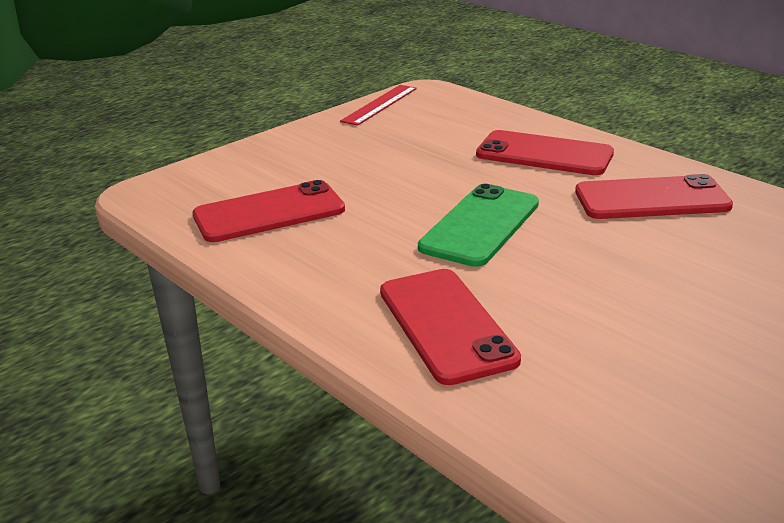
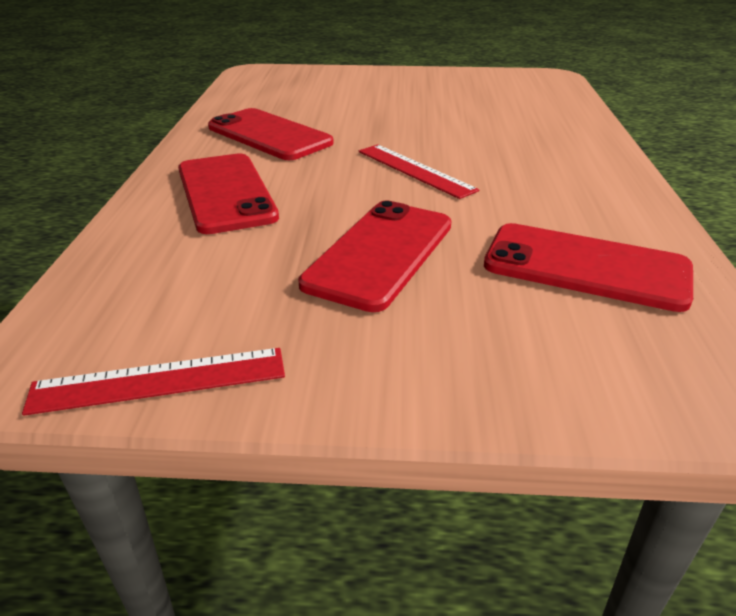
camera: 135 degrees left, 5 degrees up
(446, 325) = (546, 139): red phone -> red phone (380, 254)
(480, 225) = (414, 170): green phone -> red ruler

